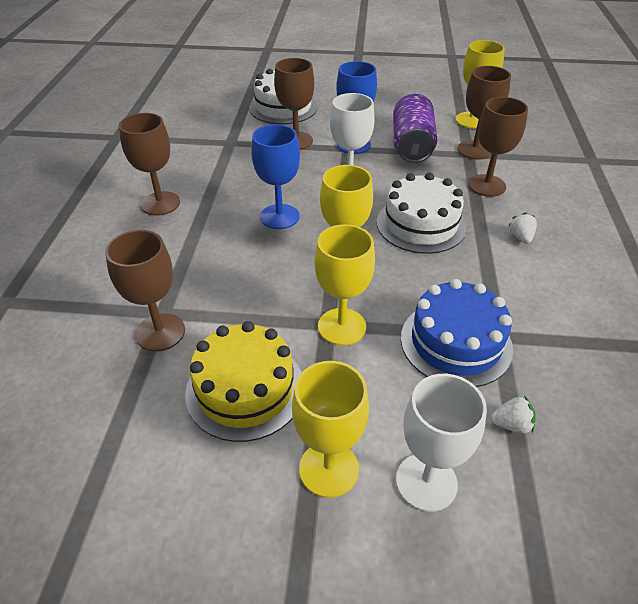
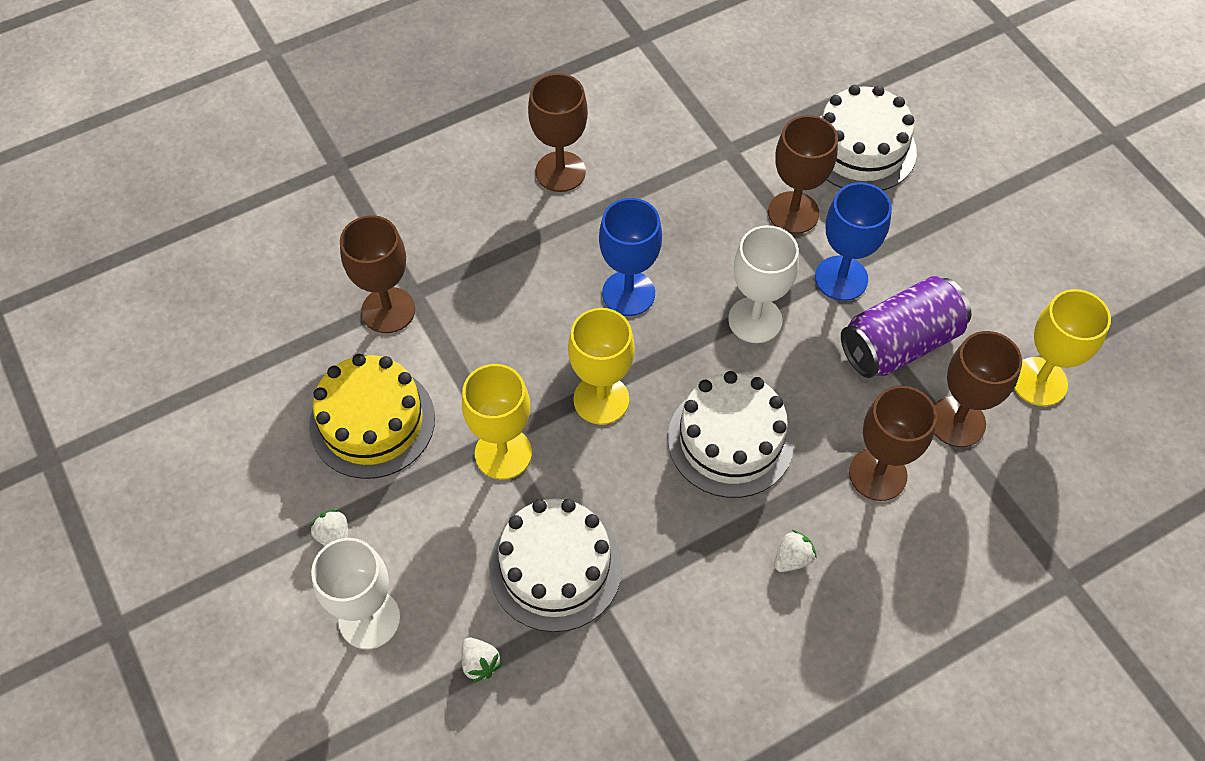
camera: 55 degrees right, 15 degrees up
(329, 469) = (334, 537): yellow goblet -> white strawberry
(456, 342) = (555, 567): blue cake -> white cake

